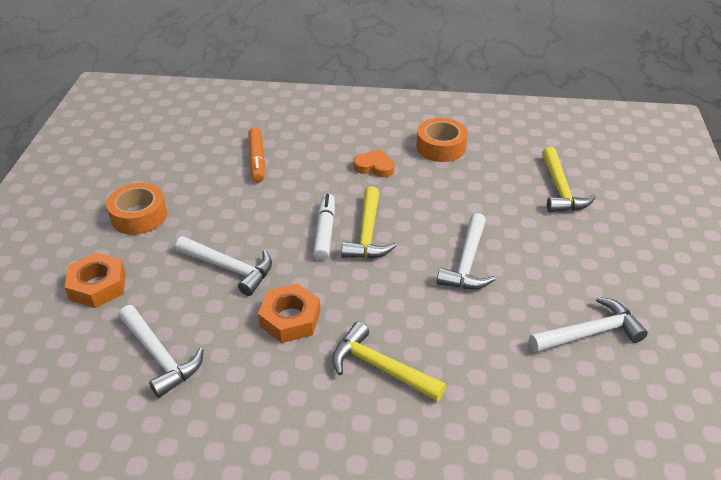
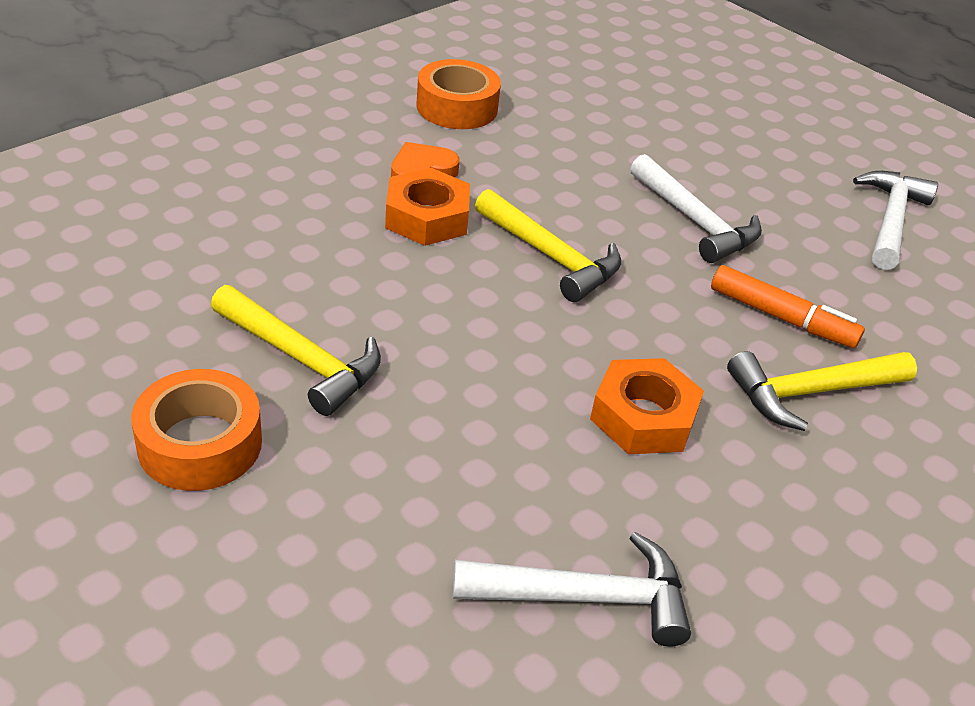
camera: 55 degrees left, 0 degrees up
(98, 286) = (323, 590): orange nut -> orange nut (427, 217)
(229, 268) = (467, 415): white hammer -> none
(257, 160) = (249, 250): orange marker -> orange marker (781, 317)
(325, 232) = (500, 286): white marker -> none
(560, 189) = (646, 92): yellow hammer -> yellow hammer (301, 359)

